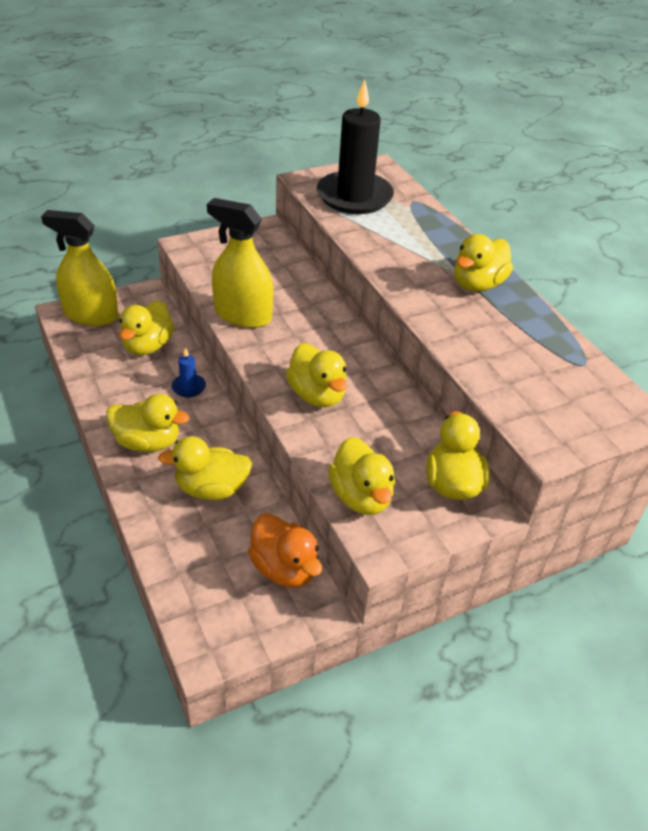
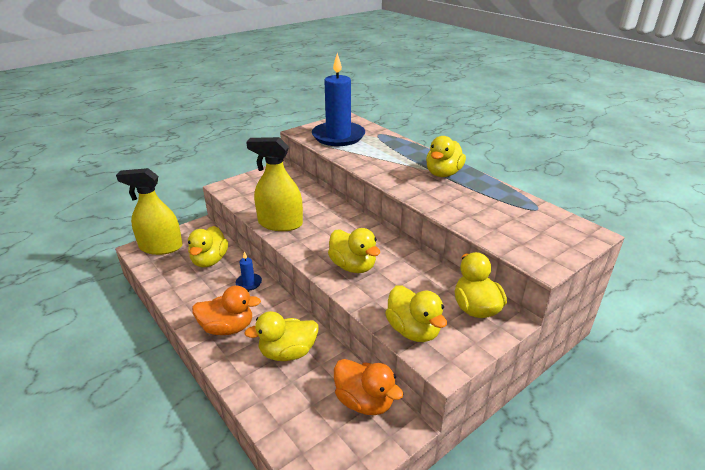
camera: 10 degrees left, 10 degrees down
(147, 442) = (227, 328): yellow duck -> orange duck
(354, 196) = (338, 136): black candle -> blue candle

